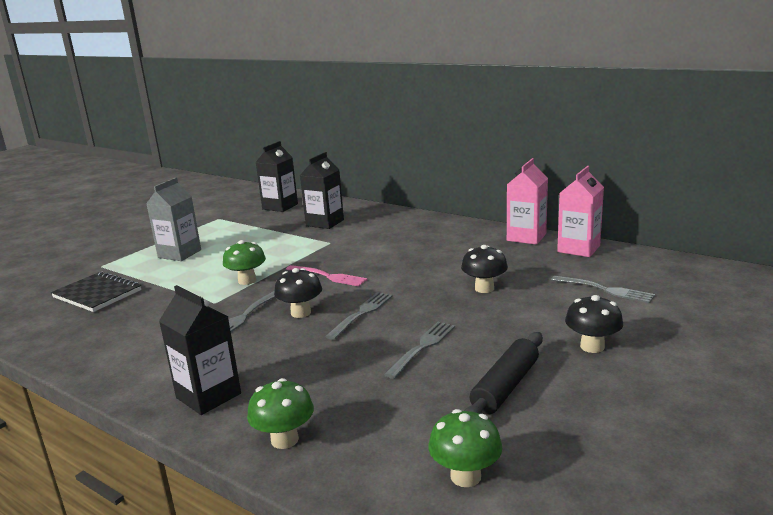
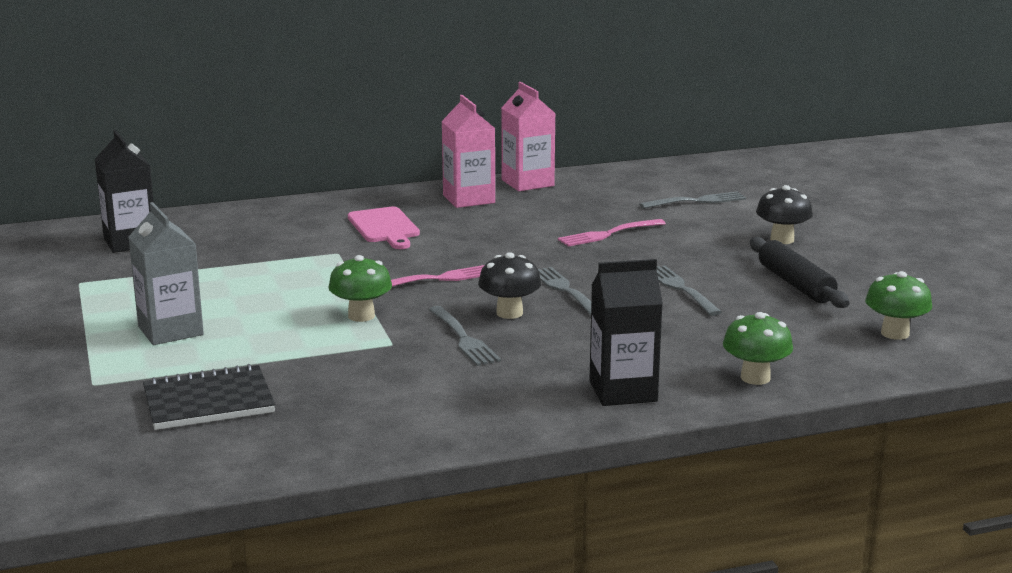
camera: 55 degrees left, 0 degrees up
(325, 223) = (262, 238): black carton -> none
(385, 237) = (384, 227): none -> pink cutting board
(484, 288) = (609, 234): black mushroom -> pink fork
(578, 249) = (597, 178): pink carton -> pink carton (468, 199)

